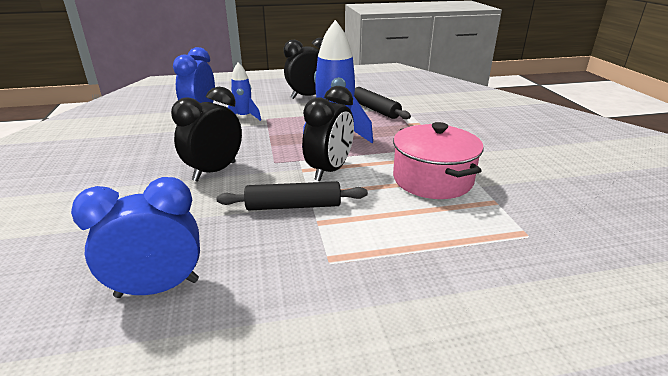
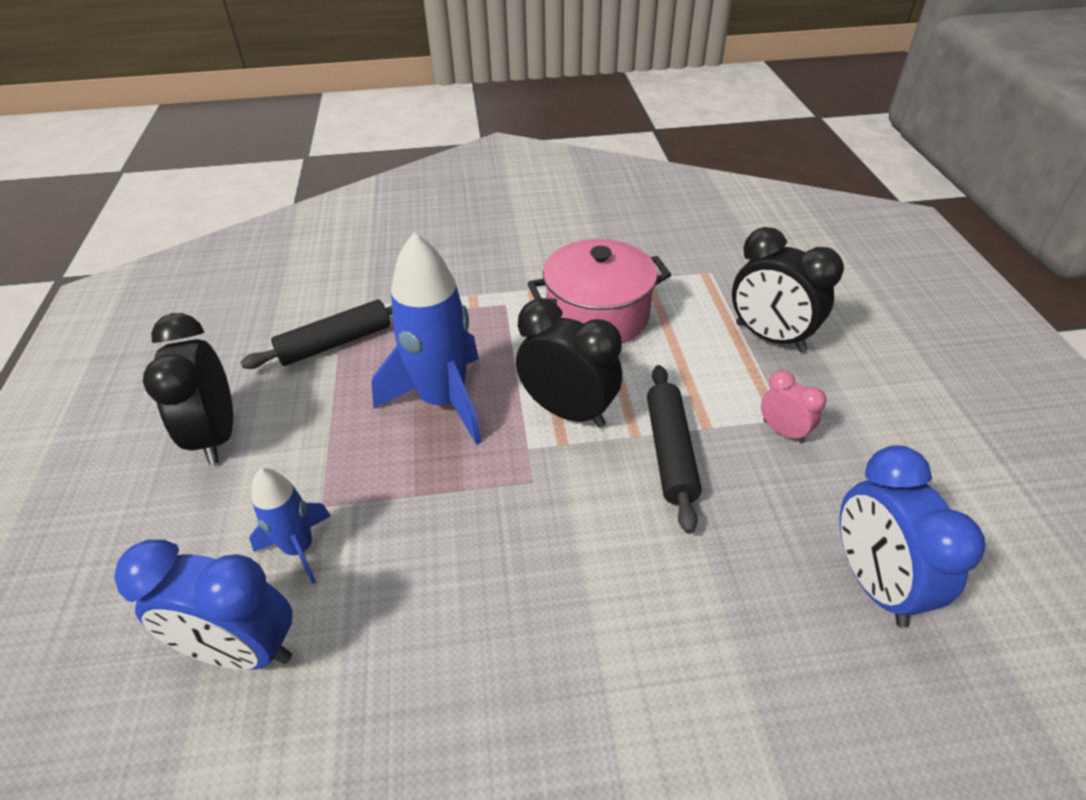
camera: 85 degrees left, 15 degrees up
(214, 171) = (561, 567): black clock -> black clock (769, 337)
(314, 260) = (783, 431): none -> pink clock

